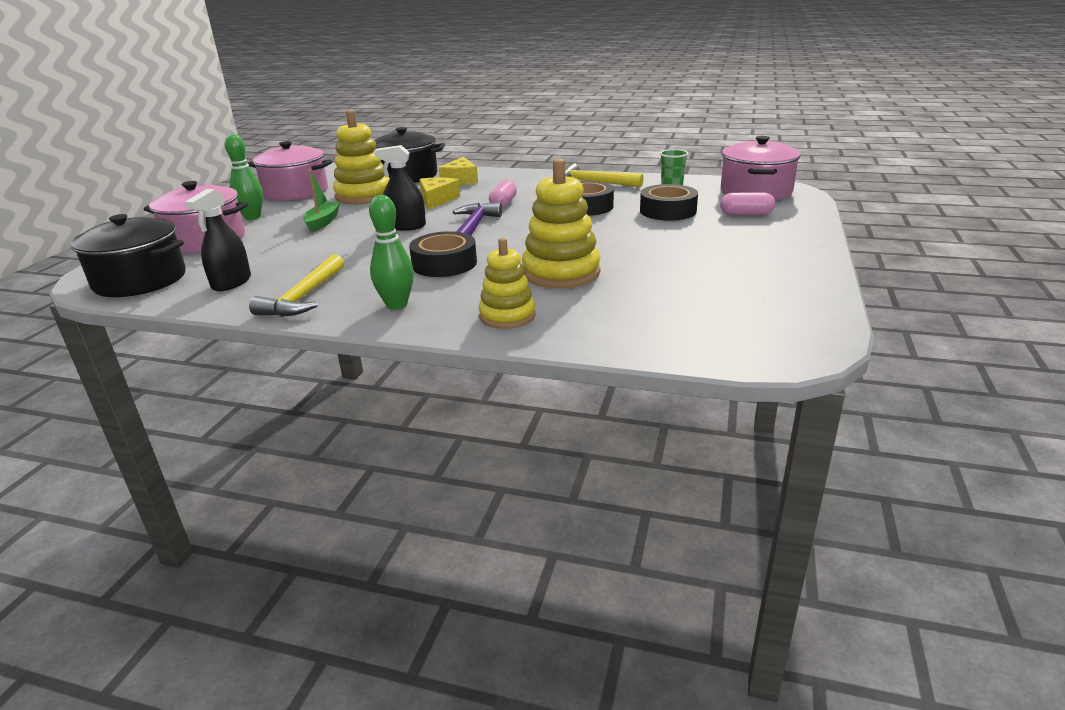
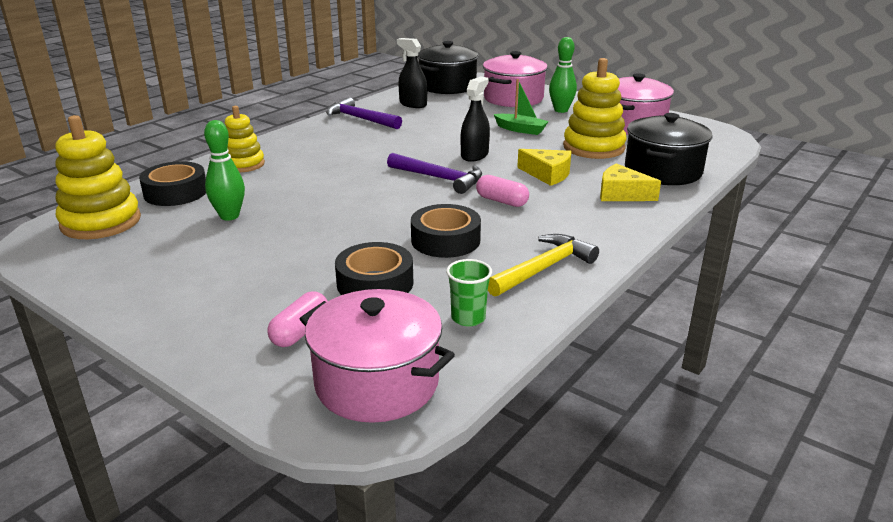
camera: 110 degrees right, 0 degrees up
(304, 297) = (360, 119): yellow hammer -> purple hammer
(397, 305) = (310, 139): green bowling pin -> green bowling pin (229, 216)
(444, 264) = (364, 158): black tape -> black tape (175, 192)
(561, 273) = (286, 192): yellow stacking toy -> yellow stacking toy (101, 222)

